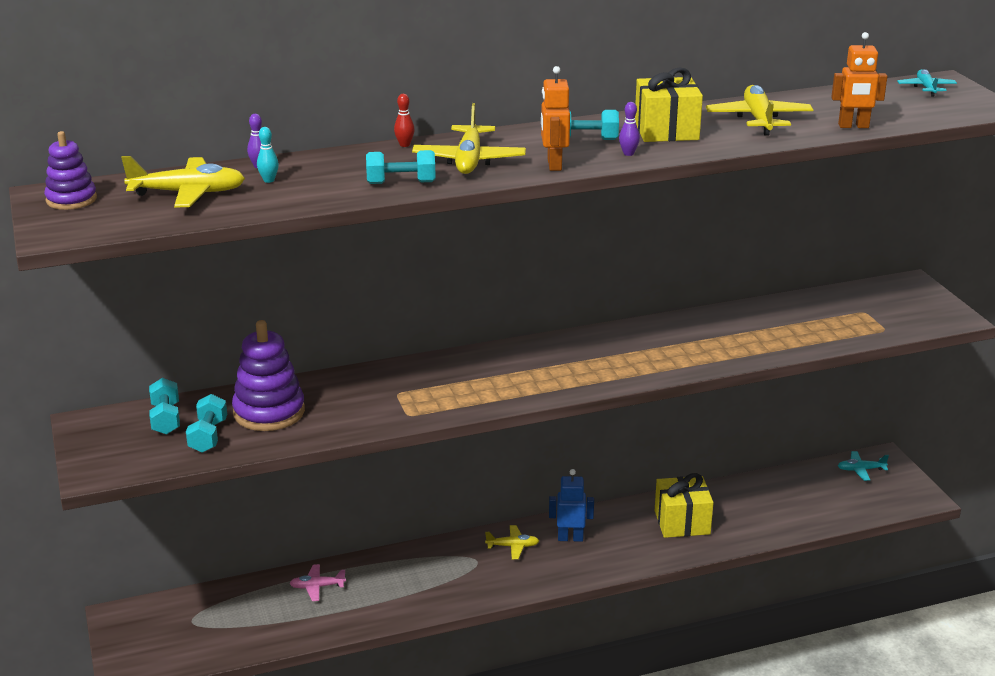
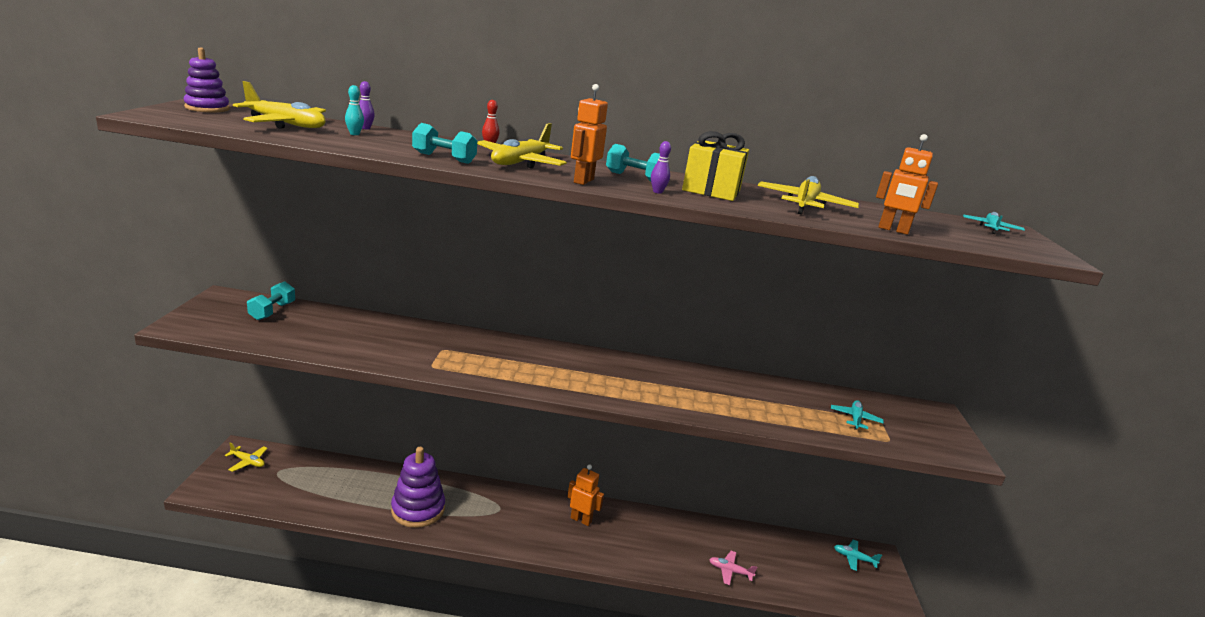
camera: 20 degrees right, 5 degrees down
(208, 436) = (281, 331): turquoise dumbbell -> none
(269, 412) = (341, 330): purple stacking toy -> purple stacking toy (418, 509)
(317, 587) = (377, 482): pink plane -> pink plane (730, 571)
(513, 546) = (534, 508): yellow plane -> yellow plane (248, 462)
(570, 538) = (581, 519): blue robot -> orange robot
(682, 522) = (676, 542): yellow gift -> none
(843, 319) = (855, 419): none -> turquoise plane

